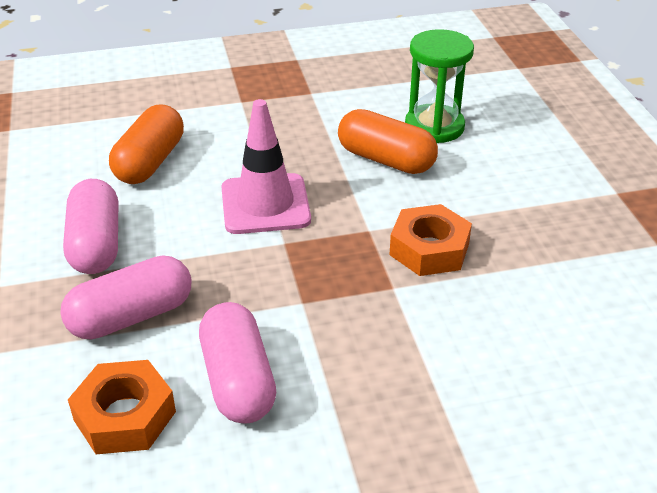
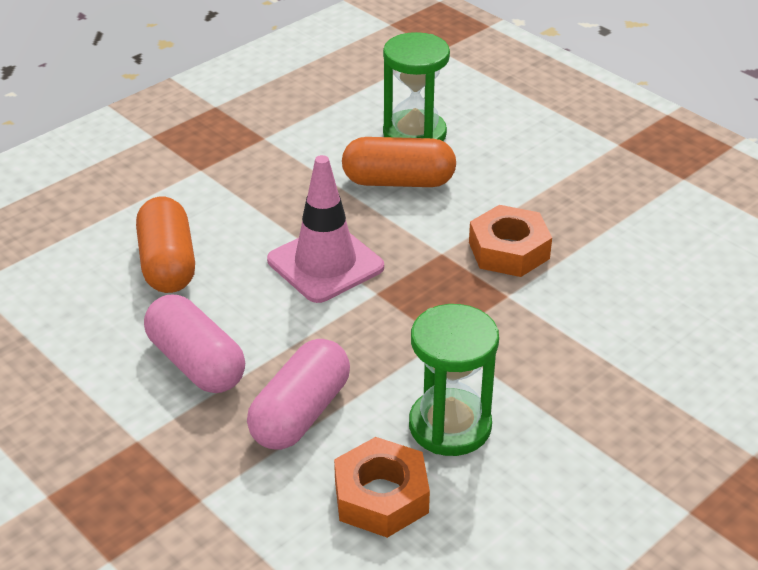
camera: 30 degrees left, 0 degrees up
(238, 380) = (450, 426): pink capsule -> green hourglass

